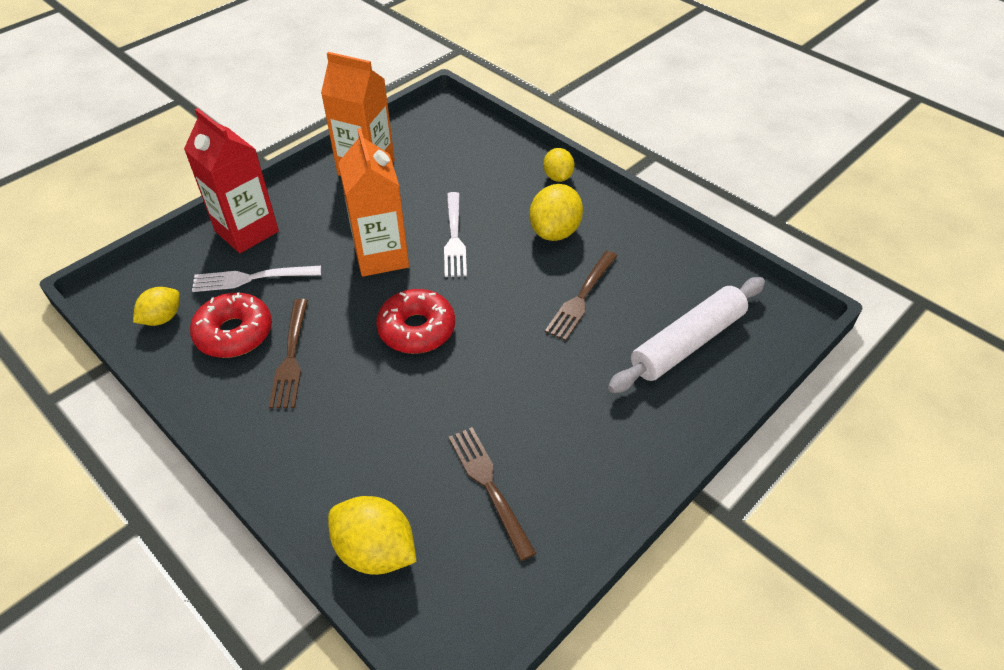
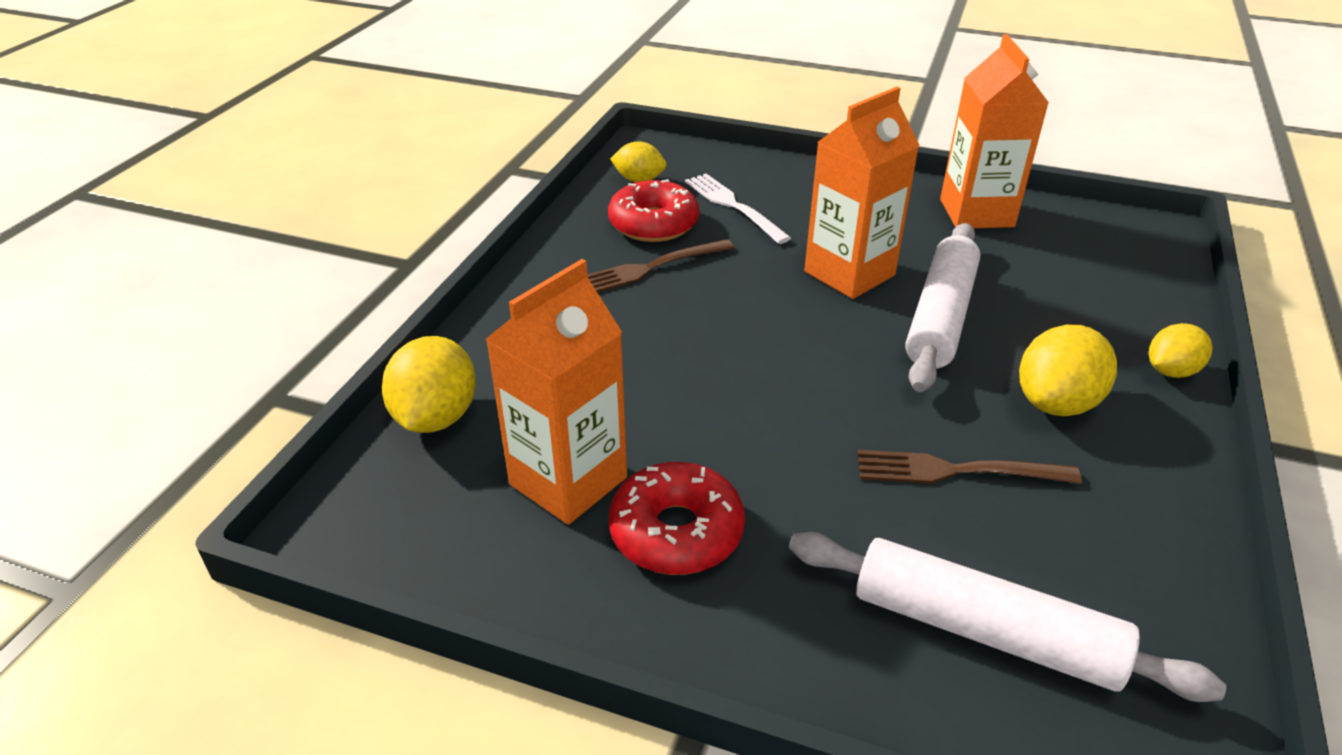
camera: 65 degrees right, 10 degrees down
(247, 231) = (793, 179): red carton -> none
(417, 329) = (762, 339): red donut -> red donut (676, 532)
(454, 237) = (940, 317): white fork -> white rolling pin
(489, 486) = (568, 481): brown fork -> orange carton
(555, 231) = (1056, 403): yellow lemon -> yellow lemon turned 45 degrees counterclockwise

